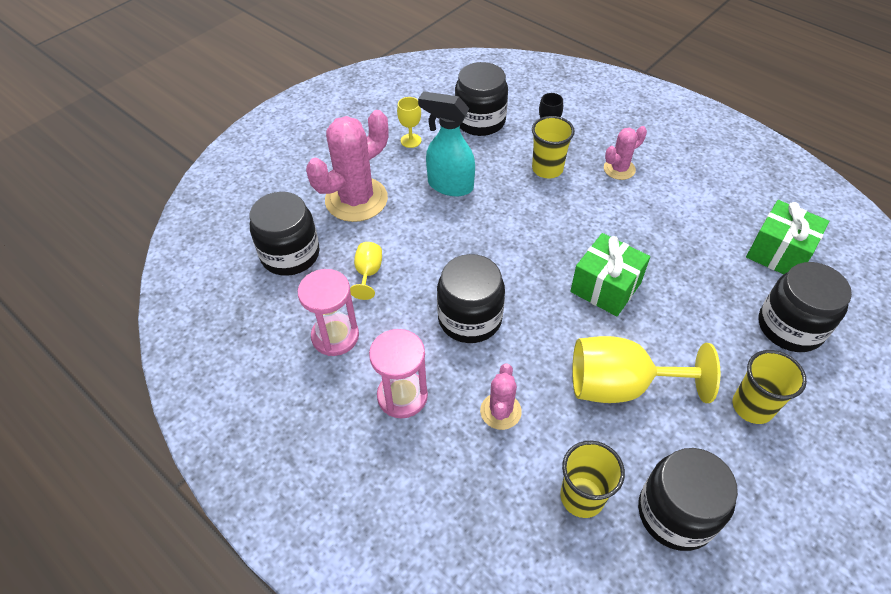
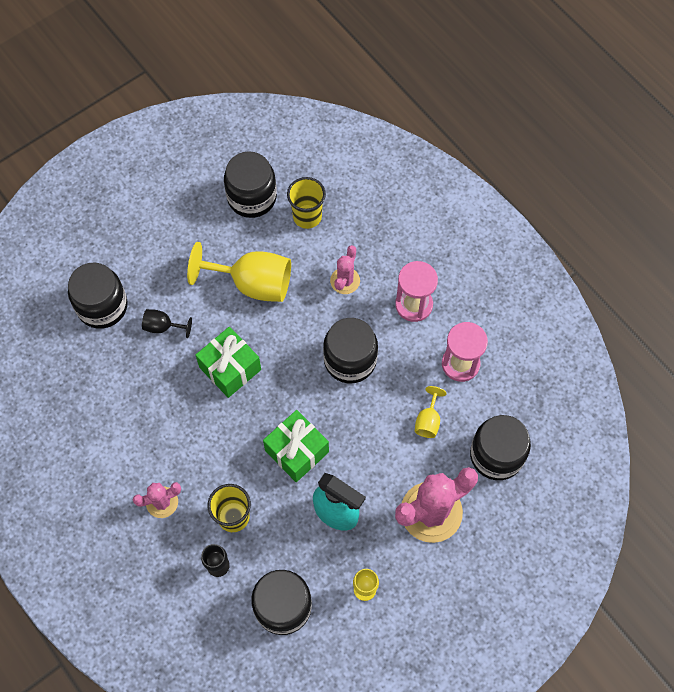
camera: 170 degrees left, 15 degrees up
(705, 317) = (163, 327): none -> black goblet
(752, 406) = (166, 252): yellow cup -> none
(779, 253) = (68, 375): green gift -> green gift (297, 451)

